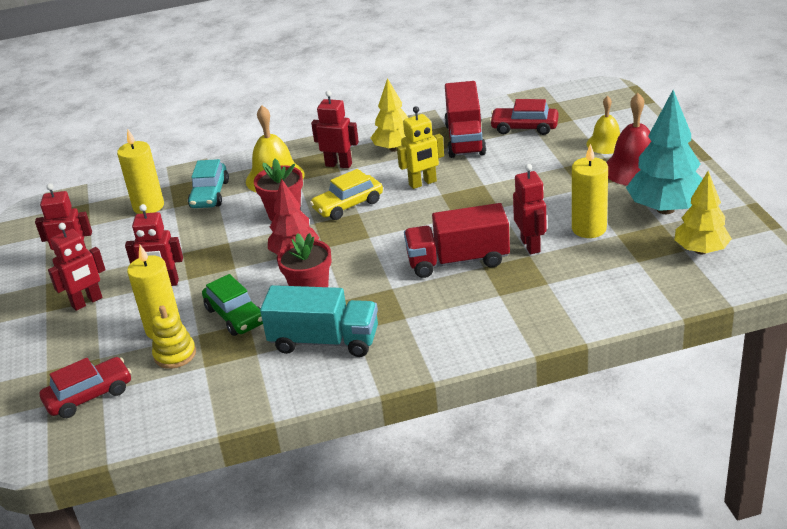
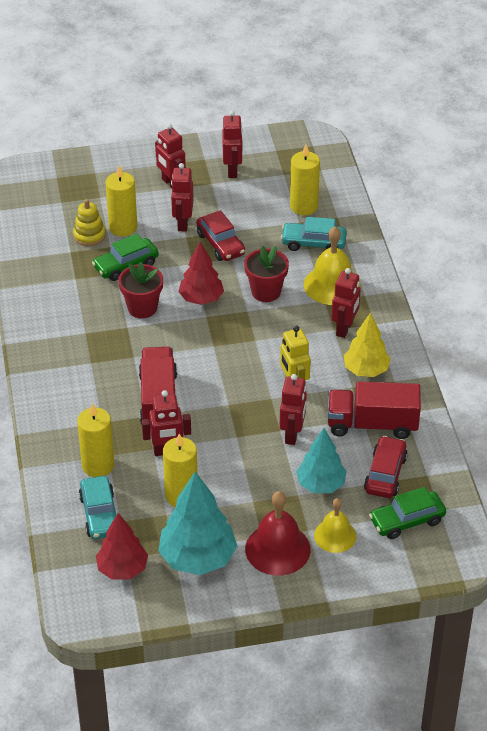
camera: 90 degrees right, 10 degrees up
(89, 395) = (58, 196): red car -> red car (220, 244)
(324, 341) = (77, 315): turquoise truck -> none
(348, 205) = (269, 333): yellow car -> none
(488, 177) = (292, 434): none -> red robot
(547, 156) = (321, 484): none -> turquoise tree
(565, 287) = (98, 465): none -> yellow candle
(575, 113) = (407, 521): none -> green car
(635, 275) = (100, 514): none -> turquoise car
(701, 250) = (122, 569): yellow tree -> red tree

